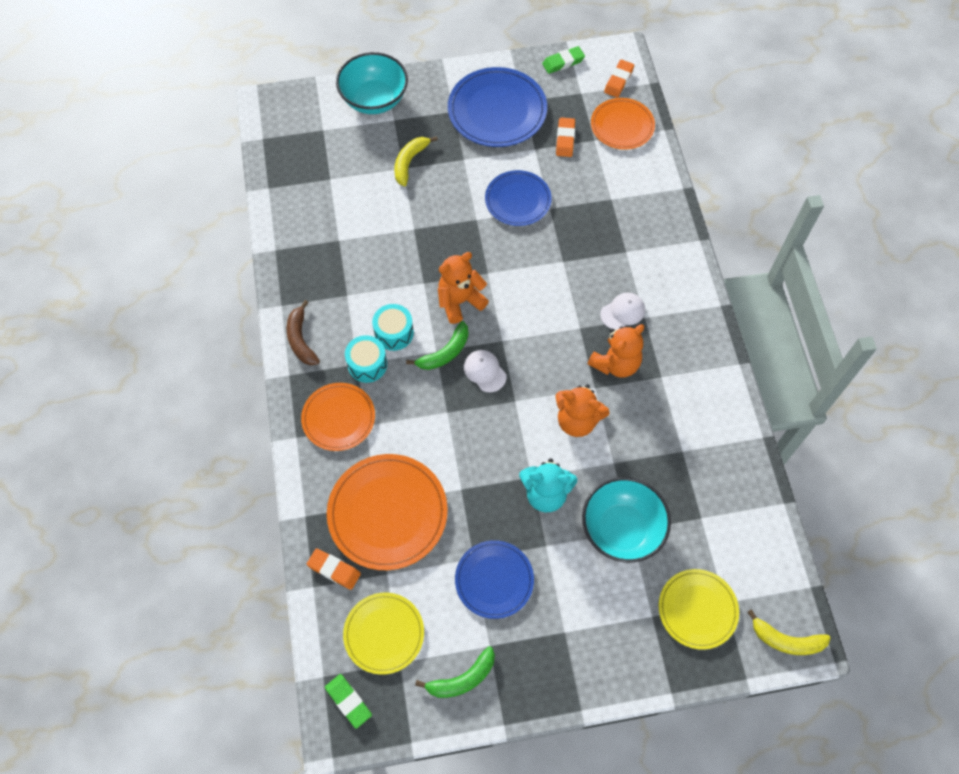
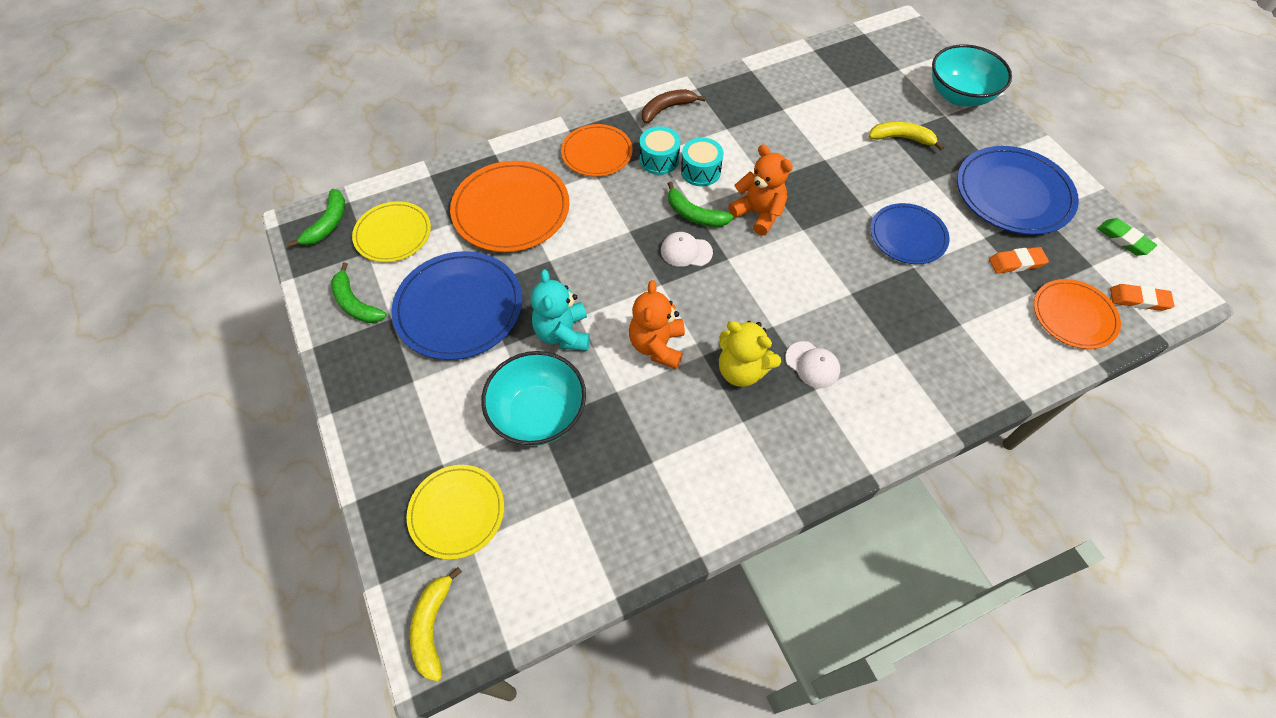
camera: 75 degrees right, 5 degrees down
(334, 570) = (448, 185): orange eraser -> none
(348, 701) = (328, 224): green eraser -> green banana
(485, 371) = (686, 251): white cap -> white cap turned 120 degrees counterclockwise
(494, 580) = (459, 308): blue plate -> blue plate, size x1.56
(615, 363) = (741, 370): orange teddy bear -> yellow teddy bear

